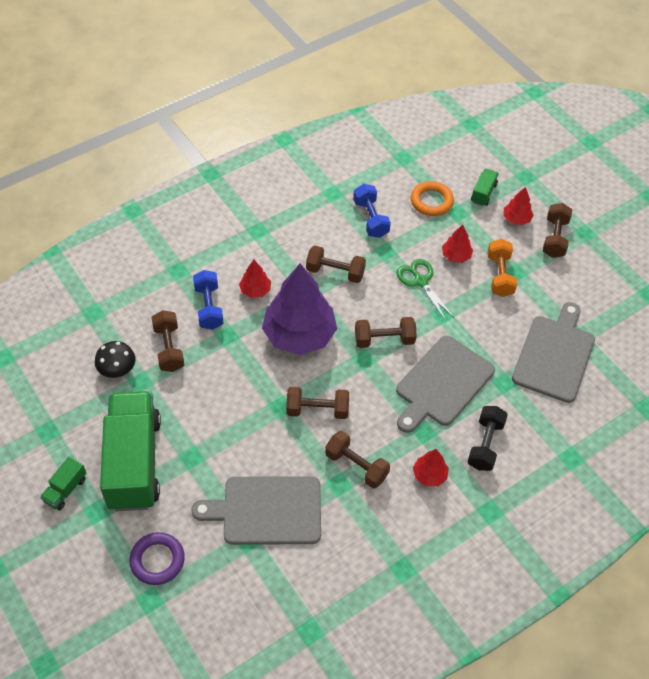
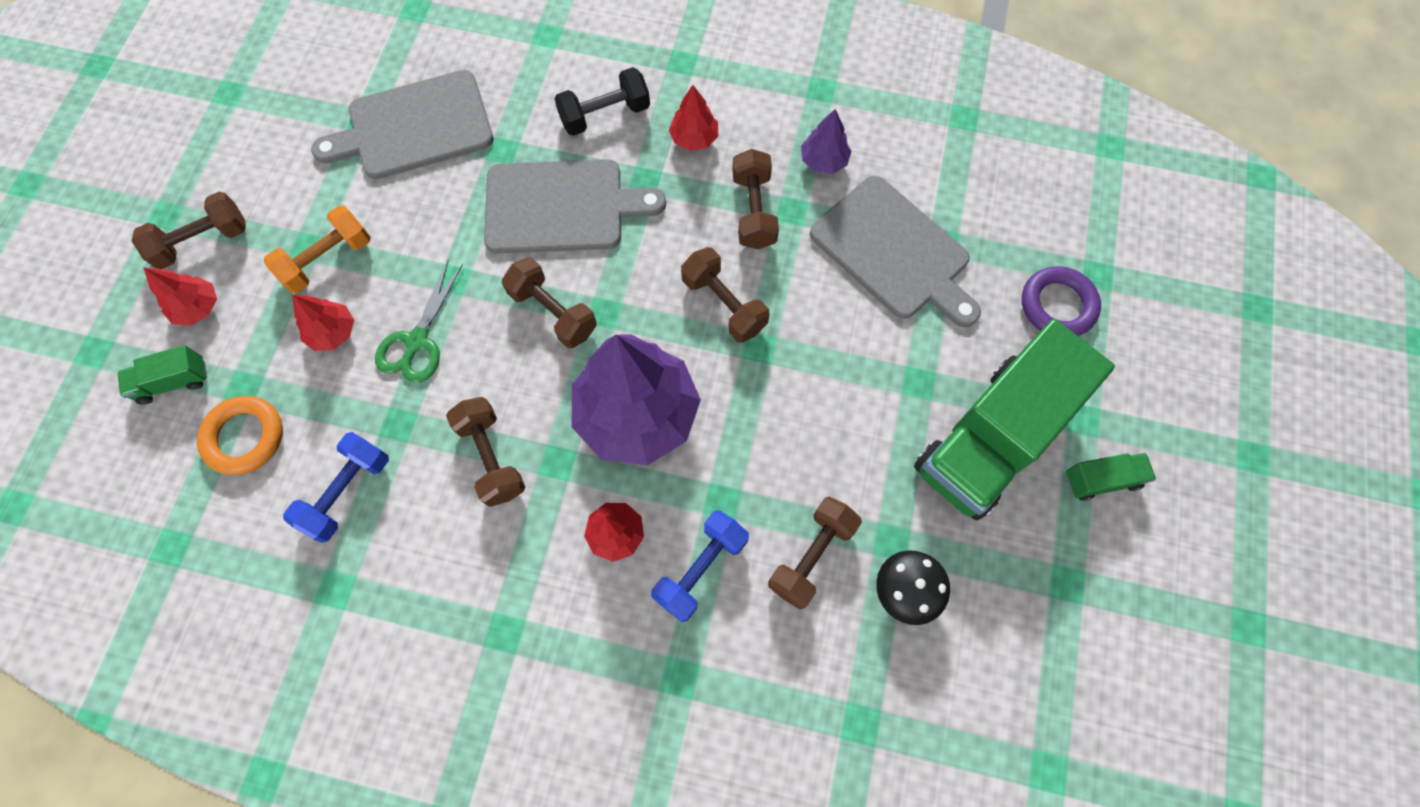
camera: 130 degrees left, 15 degrees up
(354, 526) = (823, 161): none -> purple tree

